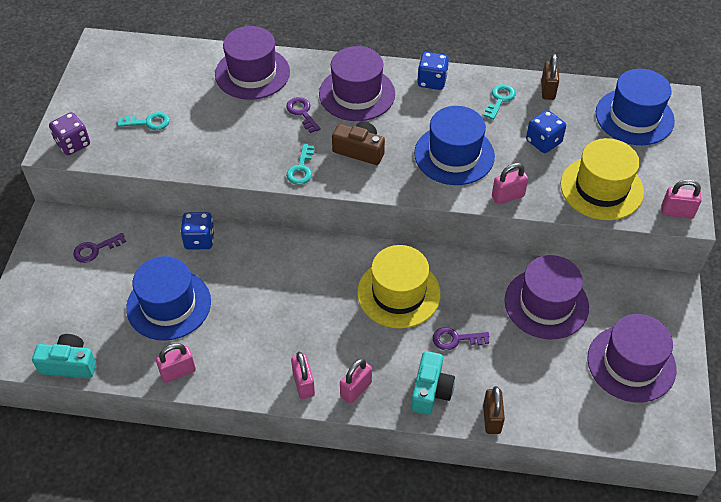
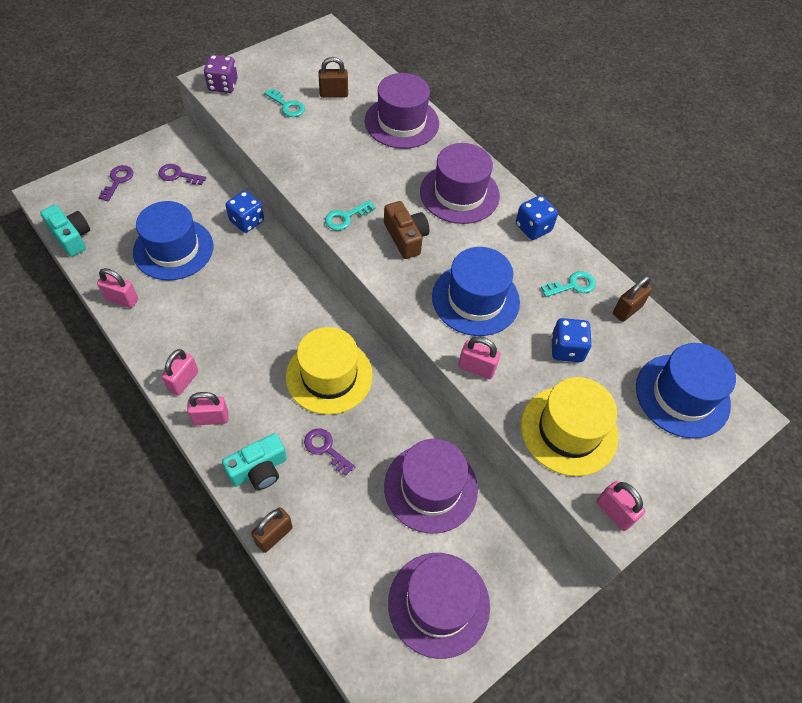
camera: 40 degrees right, 5 degrees up
(173, 88) = (333, 94): none -> brown padlock
(302, 113) = (400, 177): purple key -> purple key (118, 181)

